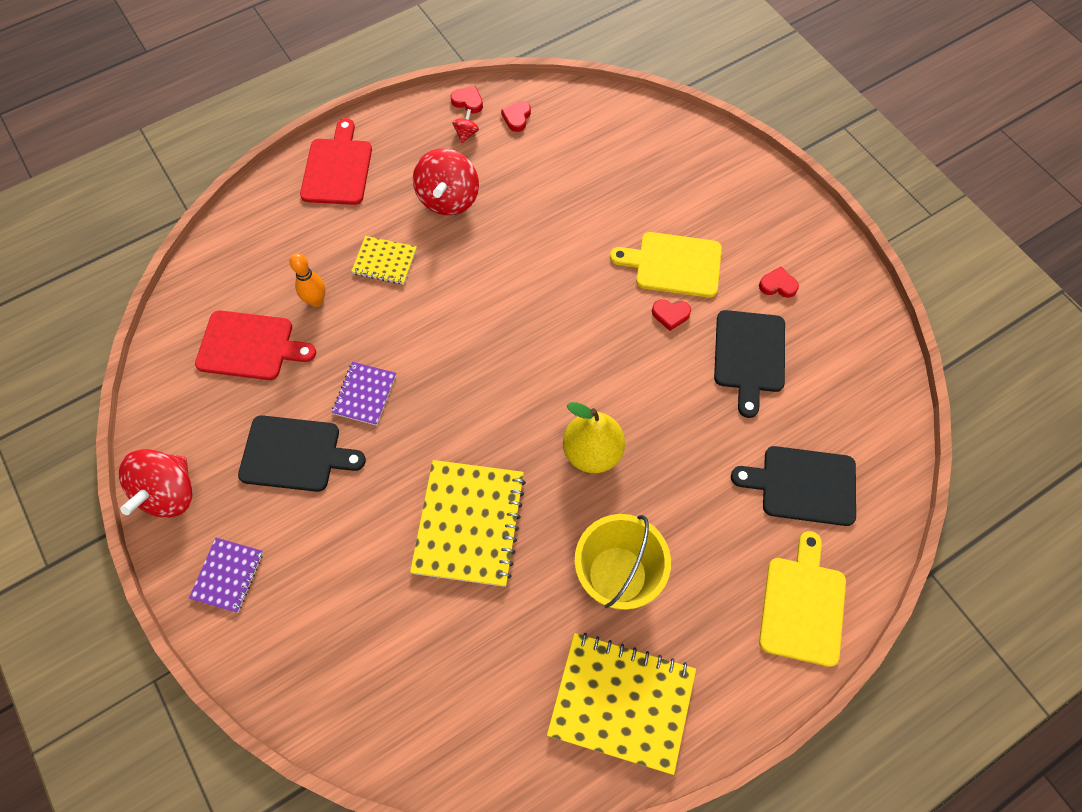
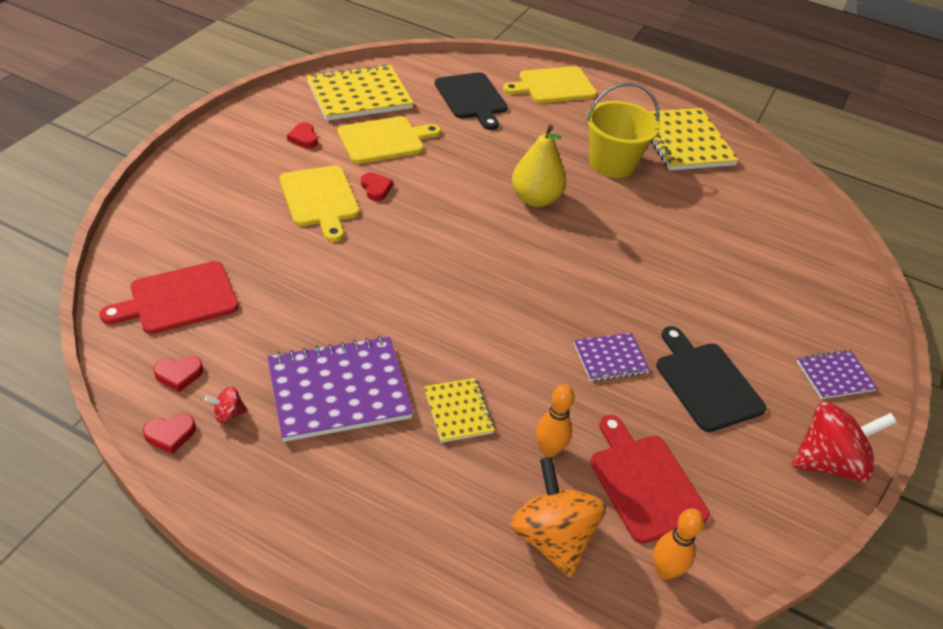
camera: 125 degrees left, 20 degrees down
(187, 317) = (665, 570): none -> orange bowling pin
(256, 266) = (552, 537): none -> orange spinning top
(337, 168) = (355, 528): red cutting board -> red cutting board (178, 299)
(448, 199) = (339, 390): red spinning top -> purple notebook
(468, 102) = (170, 434): red heart -> red heart turned 105 degrees counterclockwise
(469, 523) = (651, 246): yellow notebook -> yellow notebook (359, 95)
(749, 355) = (384, 140): black cutting board -> yellow cutting board

